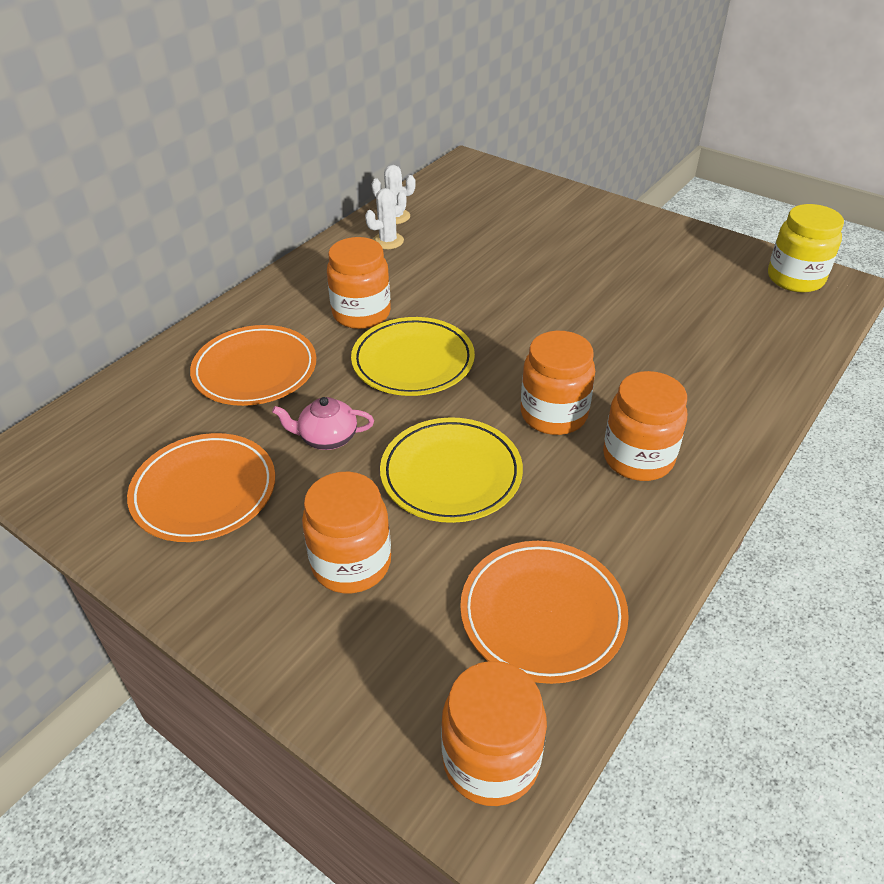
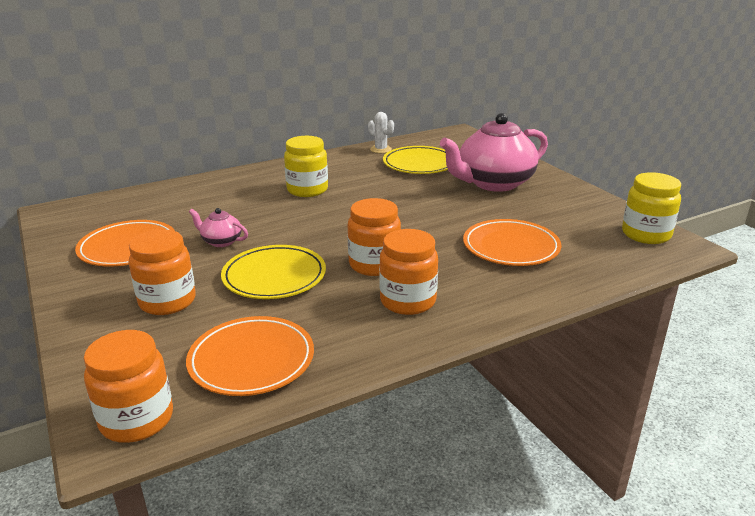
camera: 25 degrees right, 15 degrees down
(255, 370) = (216, 202): orange plate -> orange plate (511, 247)
(361, 314) = (307, 190): orange jar -> yellow jar
(388, 241) = (363, 160): white cactus -> none
(413, 361) = (313, 218): yellow plate -> yellow plate (419, 164)
(579, 241) = (493, 183): none -> pink teapot

